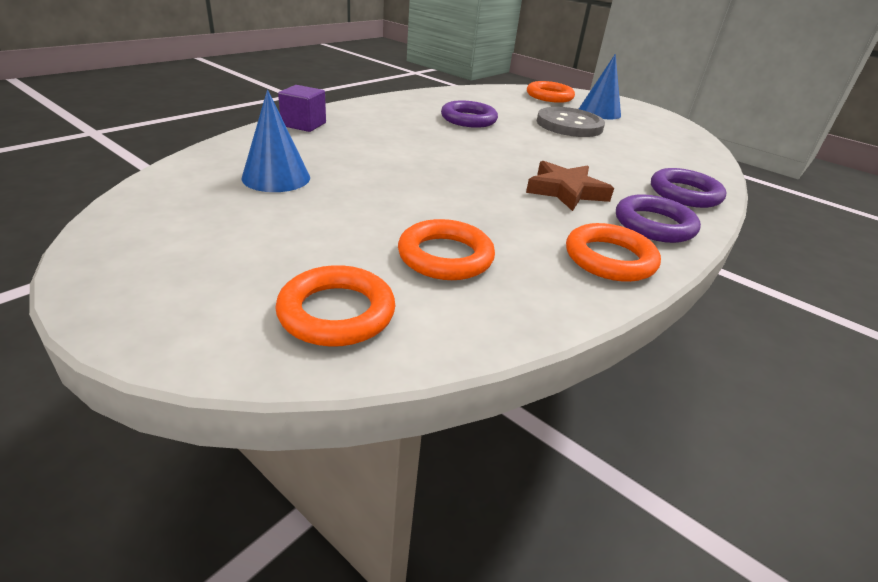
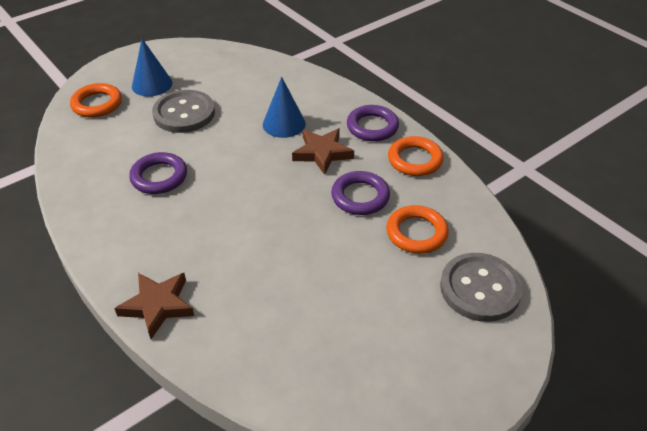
camera: 75 degrees left, 10 degrees up
(276, 177) = (293, 324): blue cone -> blue cone (284, 124)
(304, 124) = (157, 306): purple cube -> brown star
(336, 312) = (480, 289): orange ring -> grey button
(685, 193) = (327, 96): purple ring -> purple ring (360, 196)

